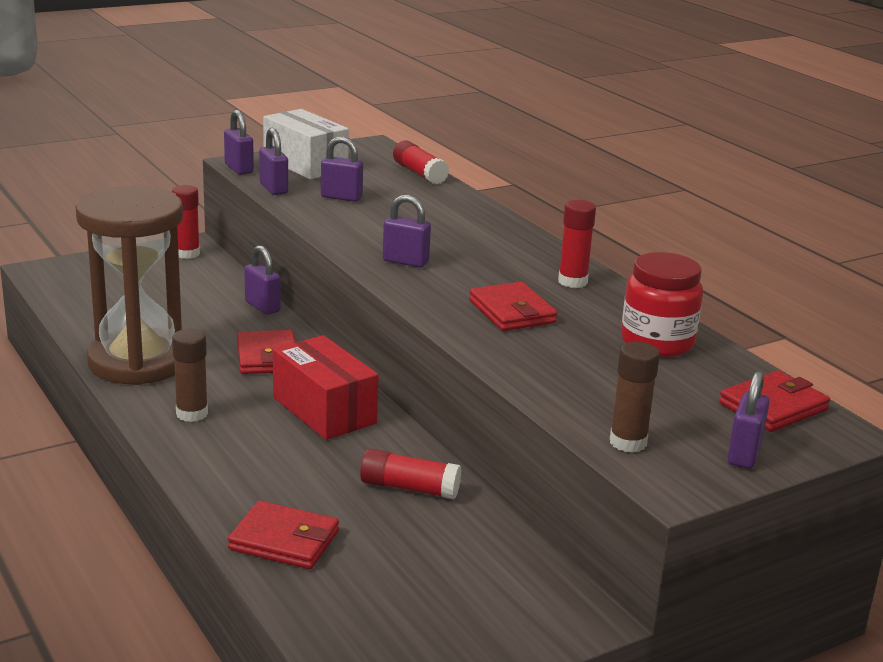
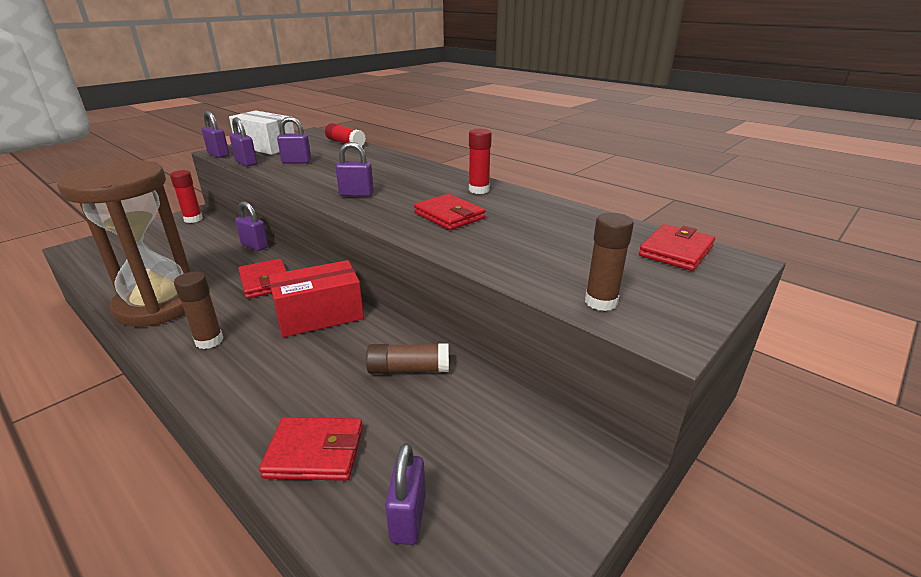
camera: 15 degrees left, 5 degrees up
(324, 410) = (320, 315): red box -> red box turned 60 degrees counterclockwise
(409, 488) = (408, 369): red glue stick -> brown glue stick
(657, 342) = (562, 220): red jar -> none
(744, 454) = (691, 293): purple padlock -> purple padlock (408, 518)

